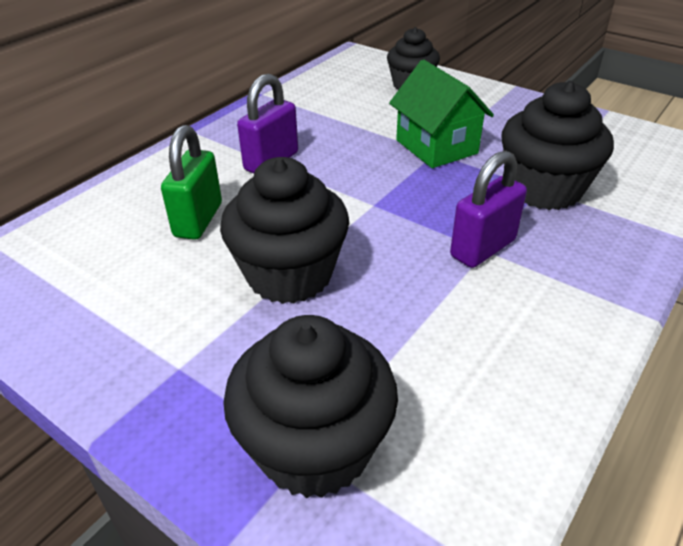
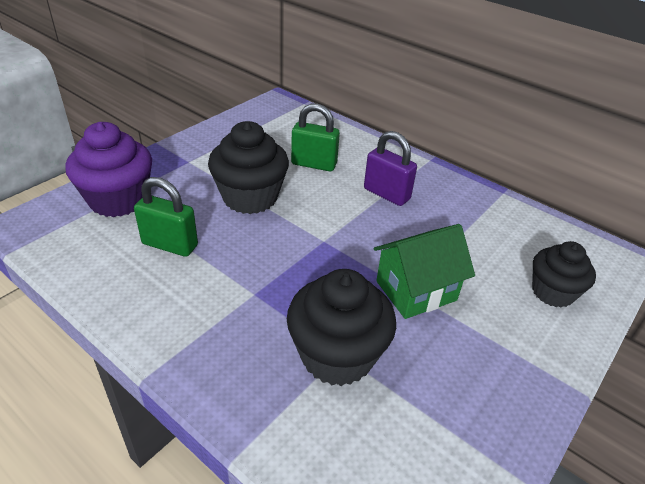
camera: 90 degrees right, 0 degrees up
(314, 447) = (118, 200): black cupcake -> purple cupcake
(422, 344) = (170, 245): none -> green padlock
(483, 248) = (256, 292): purple padlock -> none

